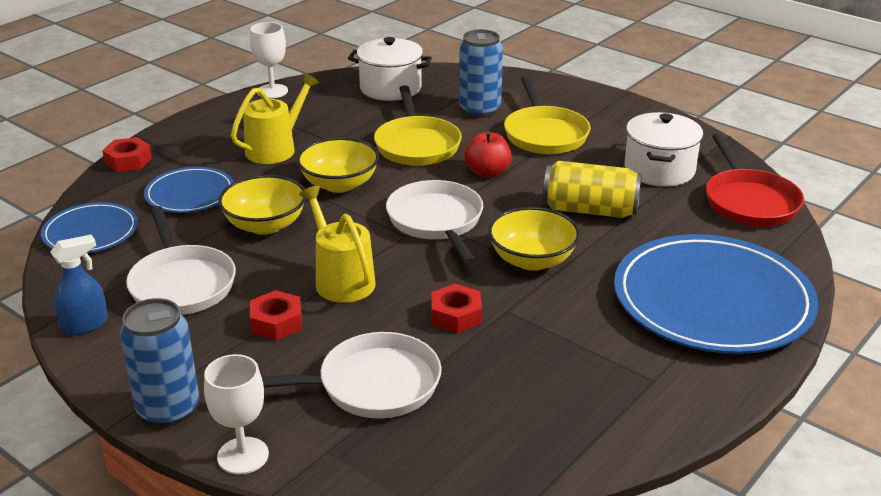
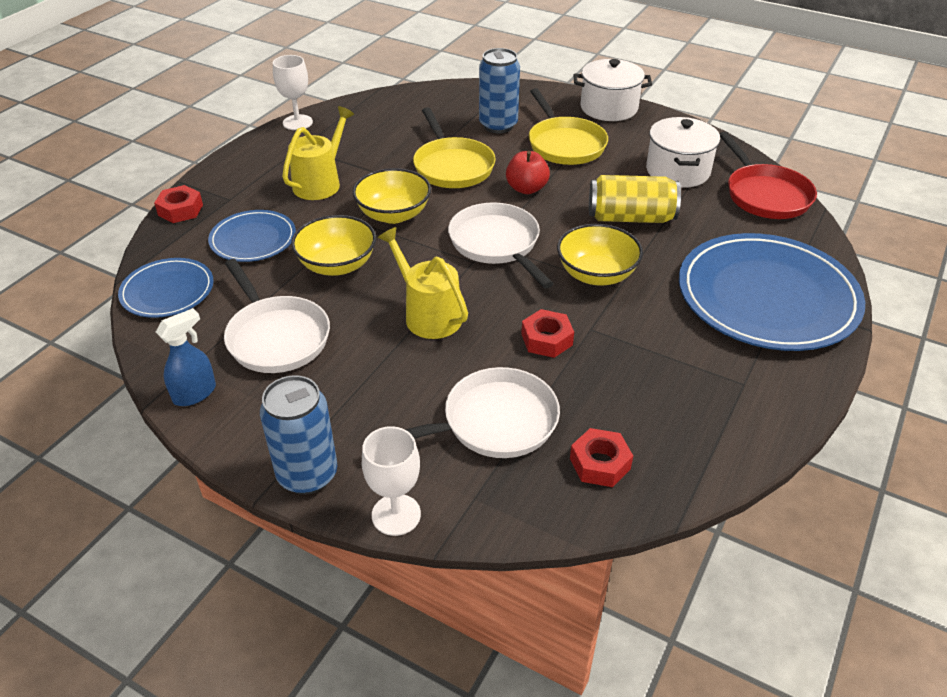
camera: 10 degrees left, 10 degrees up
(276, 322) = (382, 367): red nut -> red nut (600, 463)
(390, 88) = (408, 110): white pot -> white pot (609, 108)

